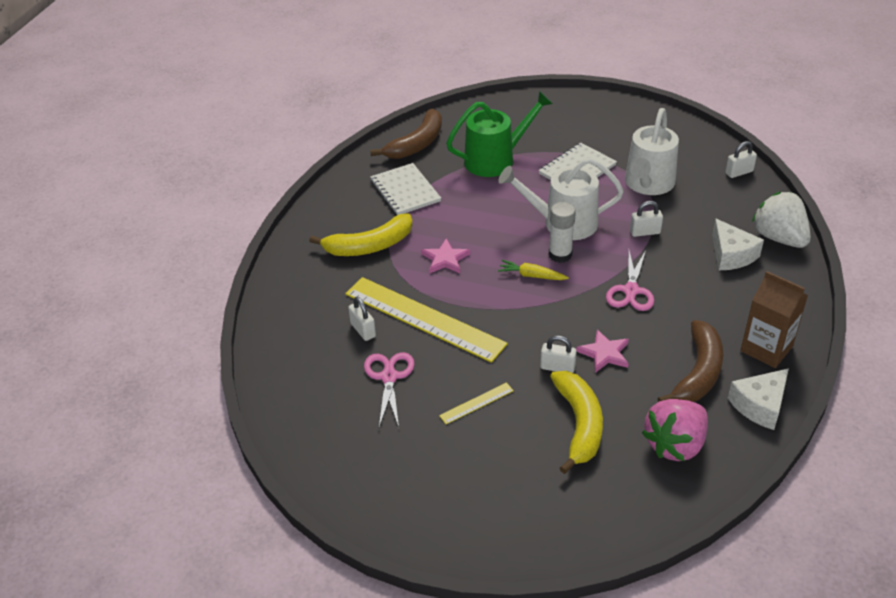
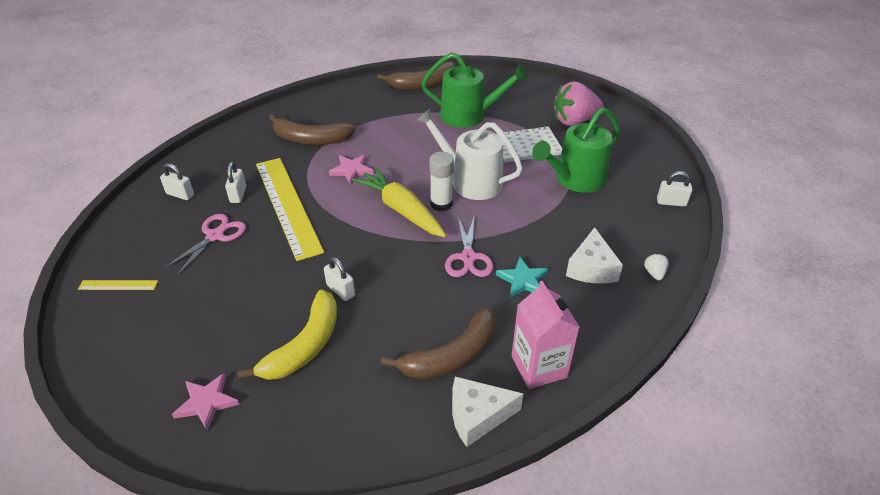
camera: 30 degrees right, 0 degrees up
(369, 246) = (311, 139): yellow banana -> brown banana
(405, 191) = (378, 112): white notebook -> none
(476, 403) = (250, 287): yellow ruler -> yellow ruler (118, 285)
(531, 276) = (401, 210): yellow carrot -> yellow carrot, size x1.90
(604, 353) = (390, 298): pink star -> pink star (207, 402)
(631, 291) = (468, 258): pink scissors -> pink scissors turned 45 degrees counterclockwise
(645, 232) = (531, 216): white padlock -> white padlock (180, 194)
(648, 184) = (576, 179): white watering can -> green watering can
(675, 444) = (363, 408): pink strawberry -> pink strawberry (574, 121)
(691, 289) = (523, 280): none -> turquoise star
(766, 348) = (539, 366): brown carton -> pink carton
(779, 238) = (654, 273): white strawberry -> white strawberry, size x0.42

